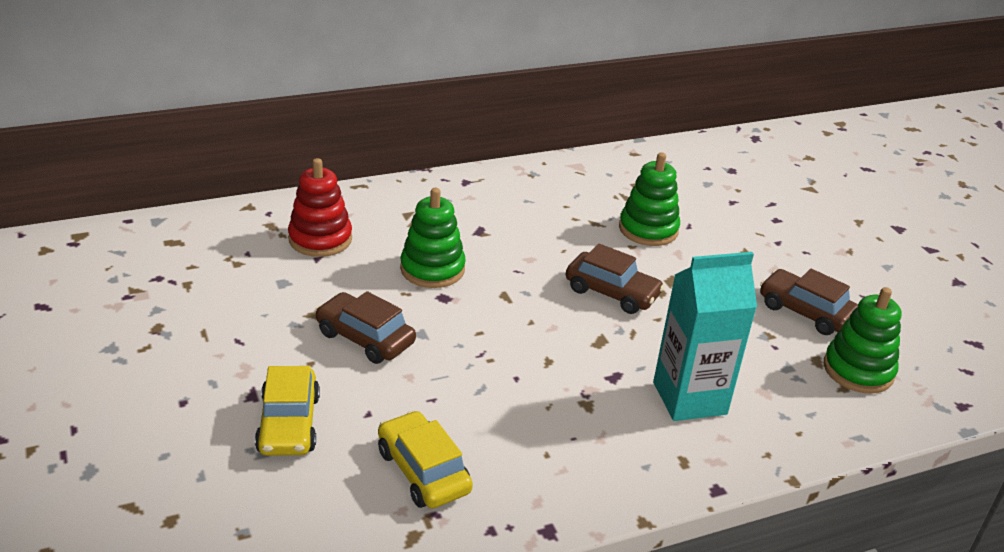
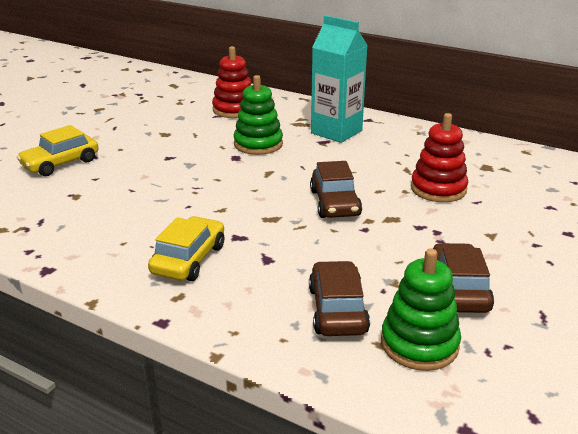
camera: 55 degrees right, 5 degrees down
(365, 338) = (162, 152): brown car -> brown car (337, 310)
(423, 471) = (61, 211): yellow car -> yellow car (189, 259)
(648, 229) = (438, 189): green stacking toy -> red stacking toy
(689, 398) = (256, 274): turquoise carton -> turquoise carton (336, 132)

